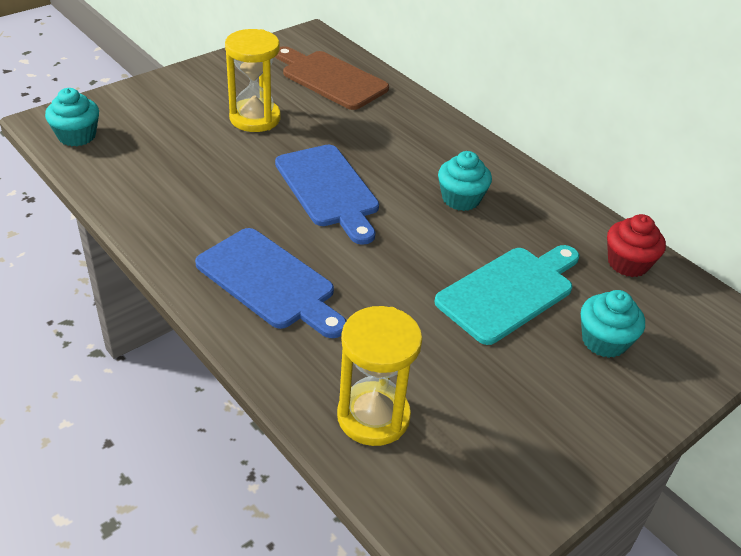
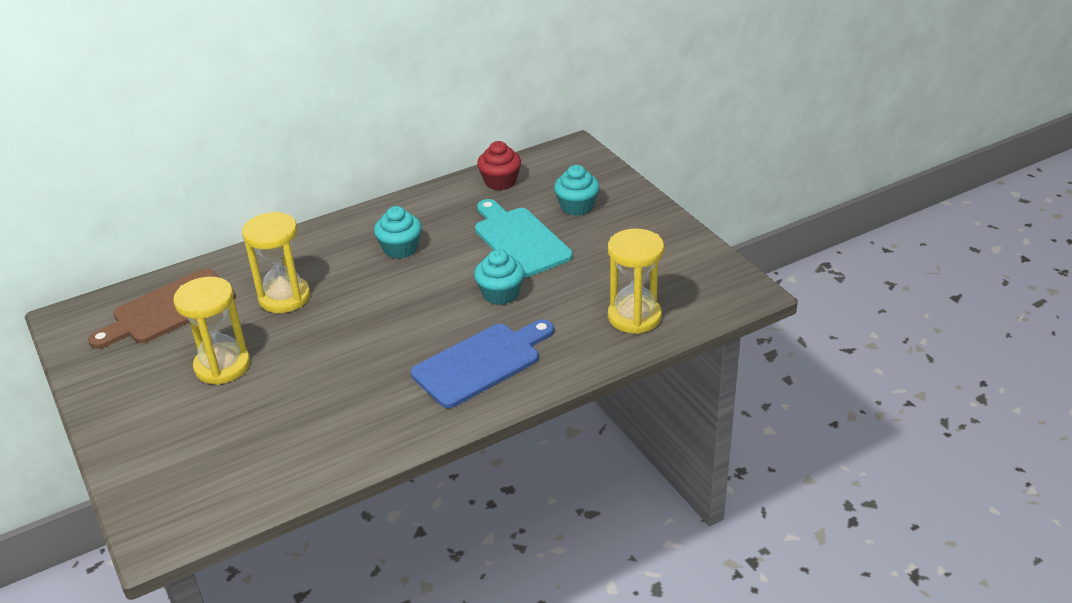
camera: 75 degrees left, 5 degrees down
(77, 136) = (199, 506): turquoise cupcake -> turquoise cupcake (500, 294)
(329, 189) = (363, 322): blue cutting board -> none
(359, 136) = (284, 297): none -> yellow hourglass

